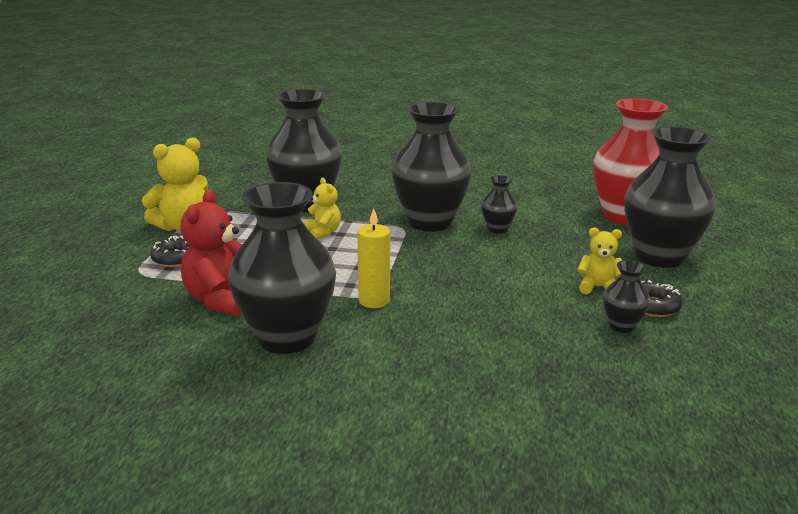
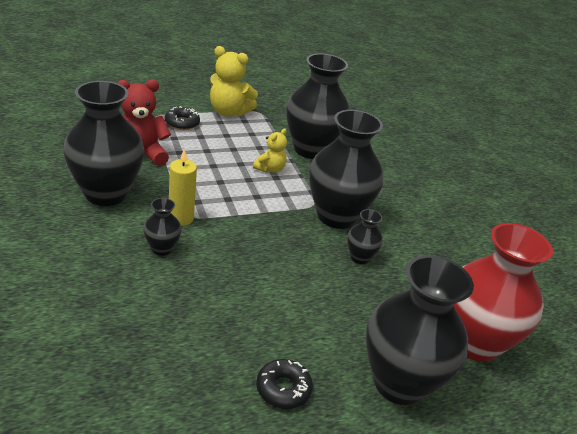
camera: 55 degrees right, 10 degrees up
(598, 287) = (294, 343): yellow teddy bear -> none
(622, 326) = (229, 370): black vase -> black vase (162, 249)

